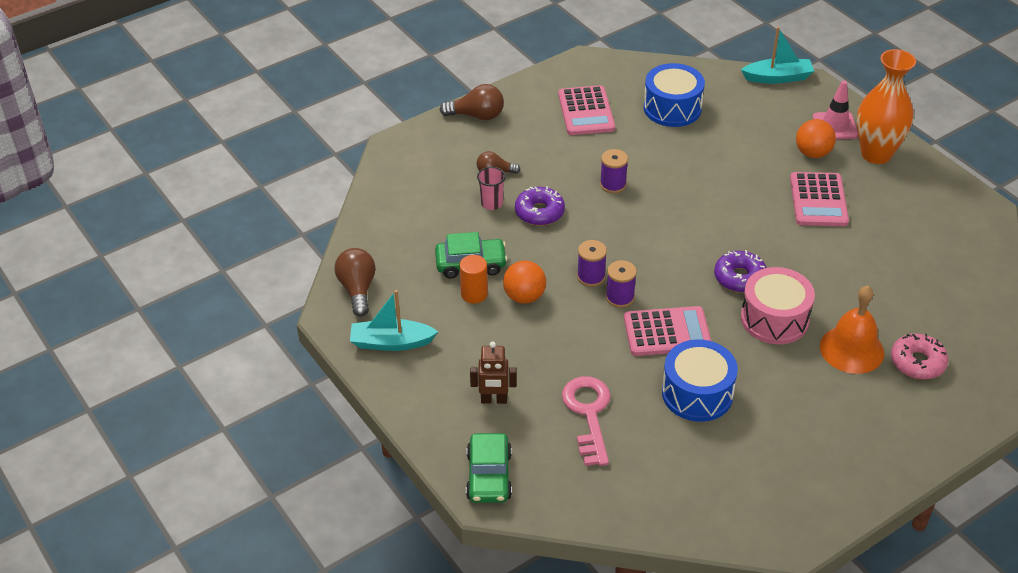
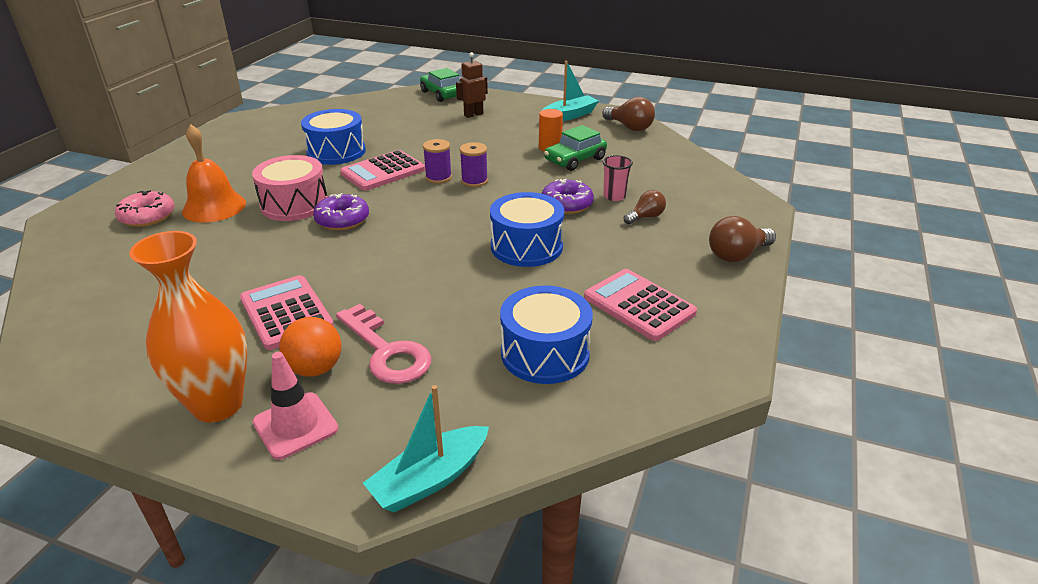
camera: 145 degrees right, 10 degrees down
(524, 296) = (512, 157): orange ball -> none
(588, 414) = (406, 125): pink key -> pink key (386, 351)
(613, 185) = (526, 246): purple spool -> blue drum

